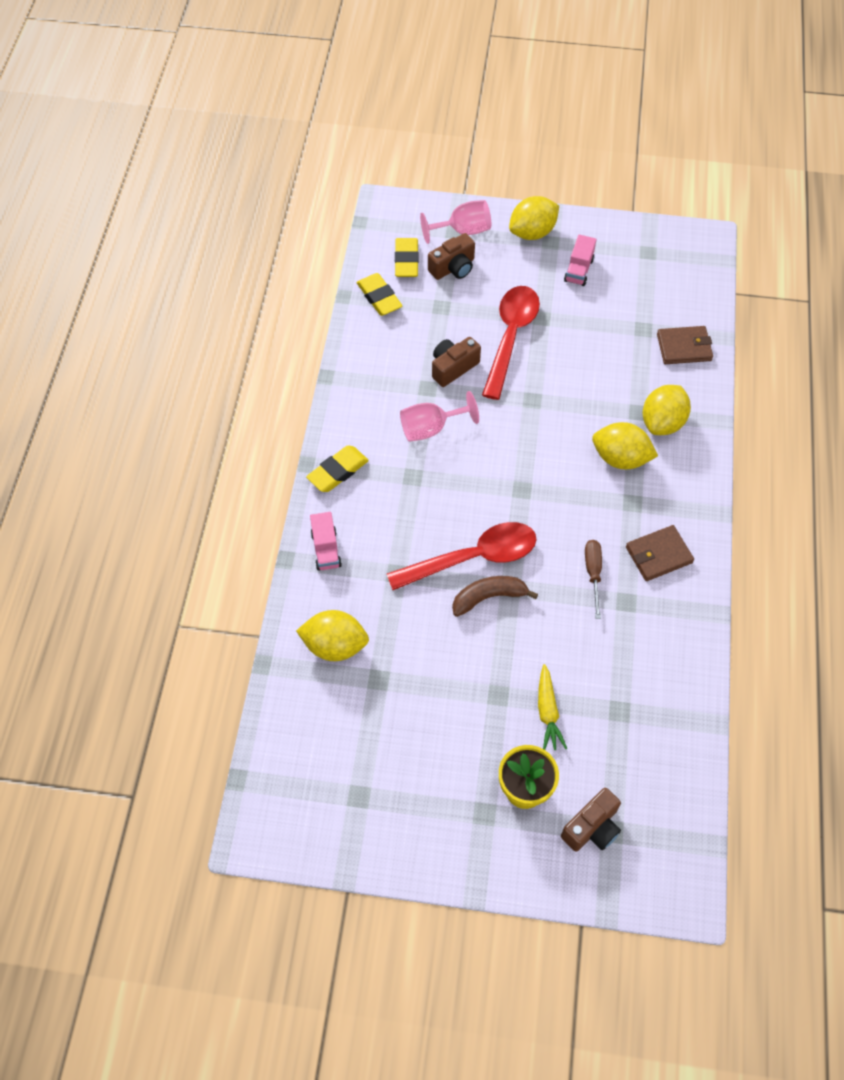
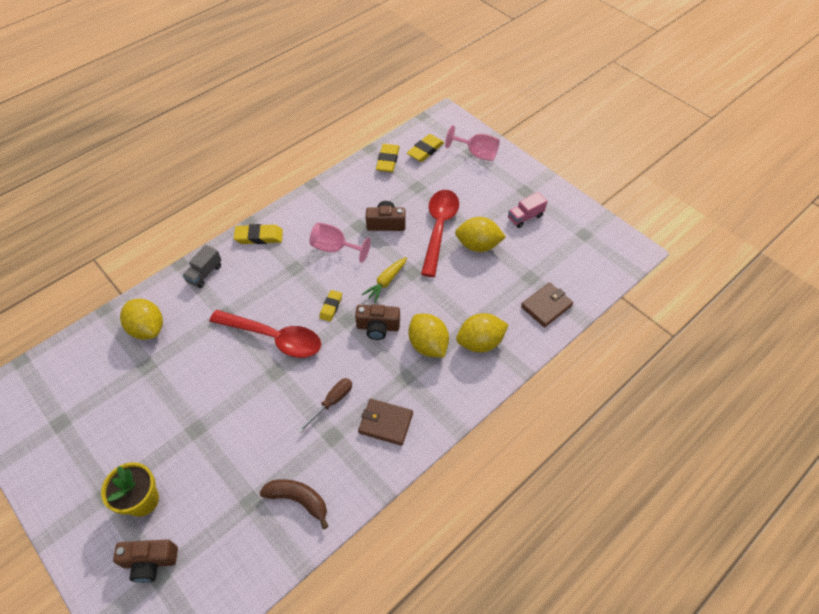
camera: 40 degrees right, 5 degrees down
(326, 549) = (204, 273): pink truck -> grey truck
(453, 268) = (448, 170): brown camera -> brown camera (378, 327)
(488, 597) = (256, 367): brown banana -> brown banana (298, 500)
(493, 489) = (331, 307): none -> yellow eraser
(510, 337) = (439, 229): red spoon -> red spoon turned 45 degrees counterclockwise
(532, 232) = (519, 179): yellow lemon -> yellow lemon (478, 245)
(547, 712) = (209, 464): yellow carrot -> yellow carrot (386, 282)
(684, 347) = (546, 306): brown wallet -> brown wallet turned 75 degrees counterclockwise

